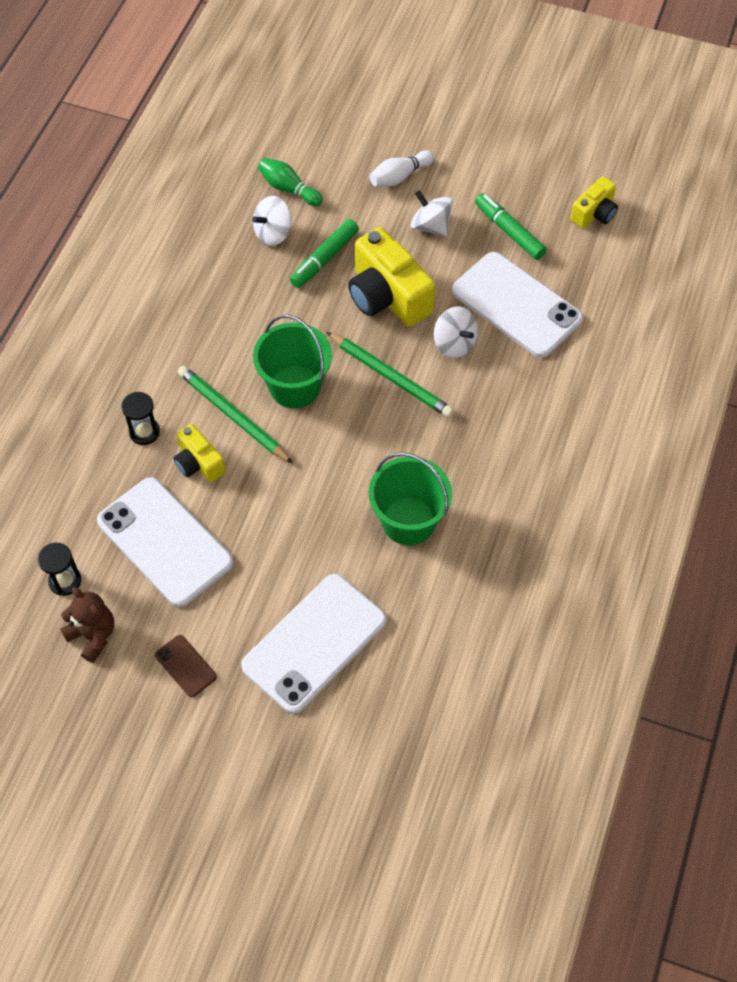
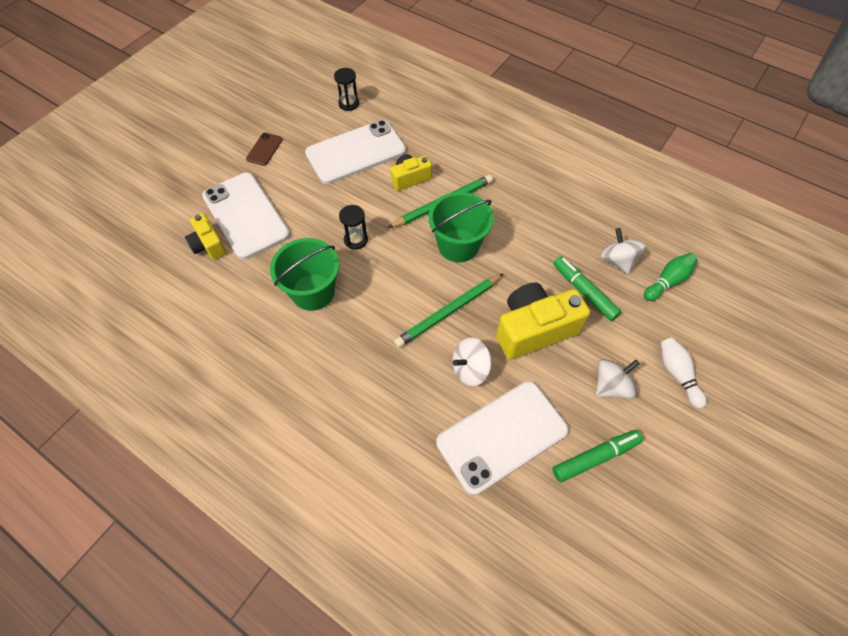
camera: 105 degrees right, 0 degrees up
(93, 635) = (306, 111): brown teddy bear -> none
(144, 432) = (445, 154): black hourglass -> black hourglass (356, 240)
(185, 666) = (264, 149): brown phone -> brown phone turned 45 degrees counterclockwise
(594, 213) = (610, 558): yellow camera -> yellow camera (208, 245)

